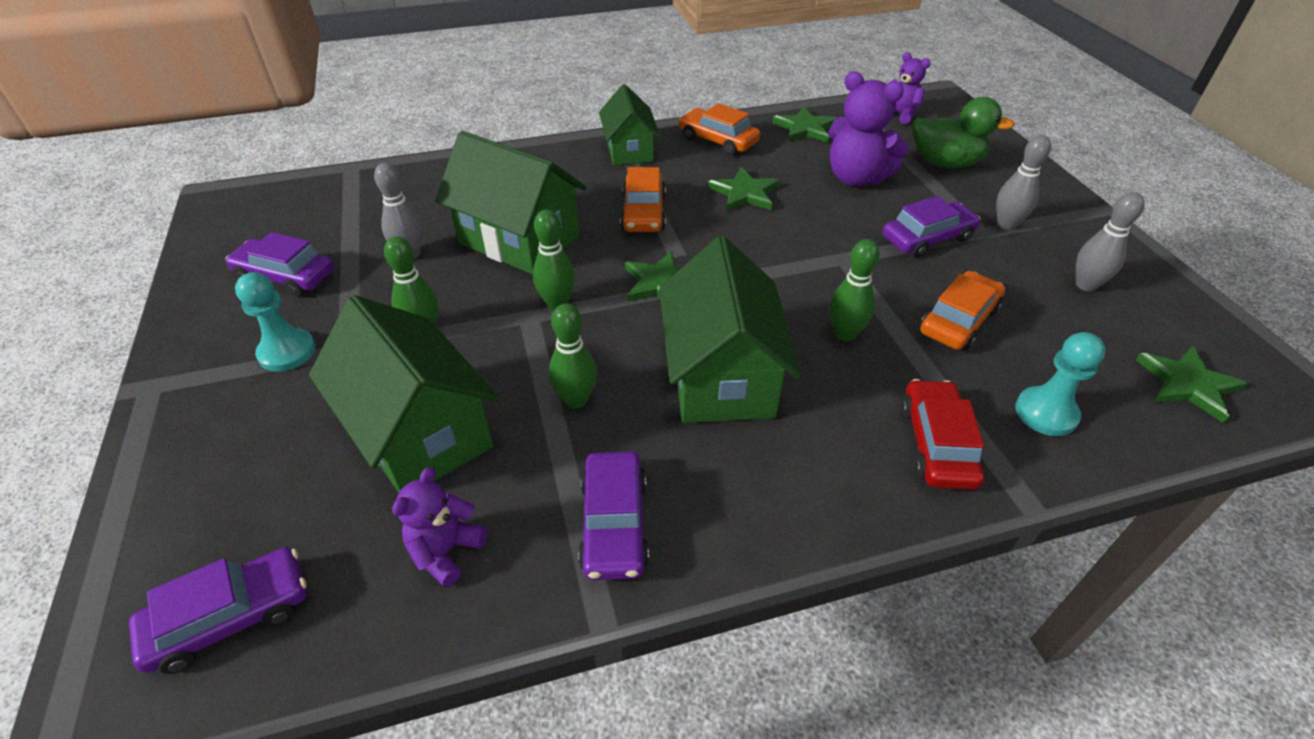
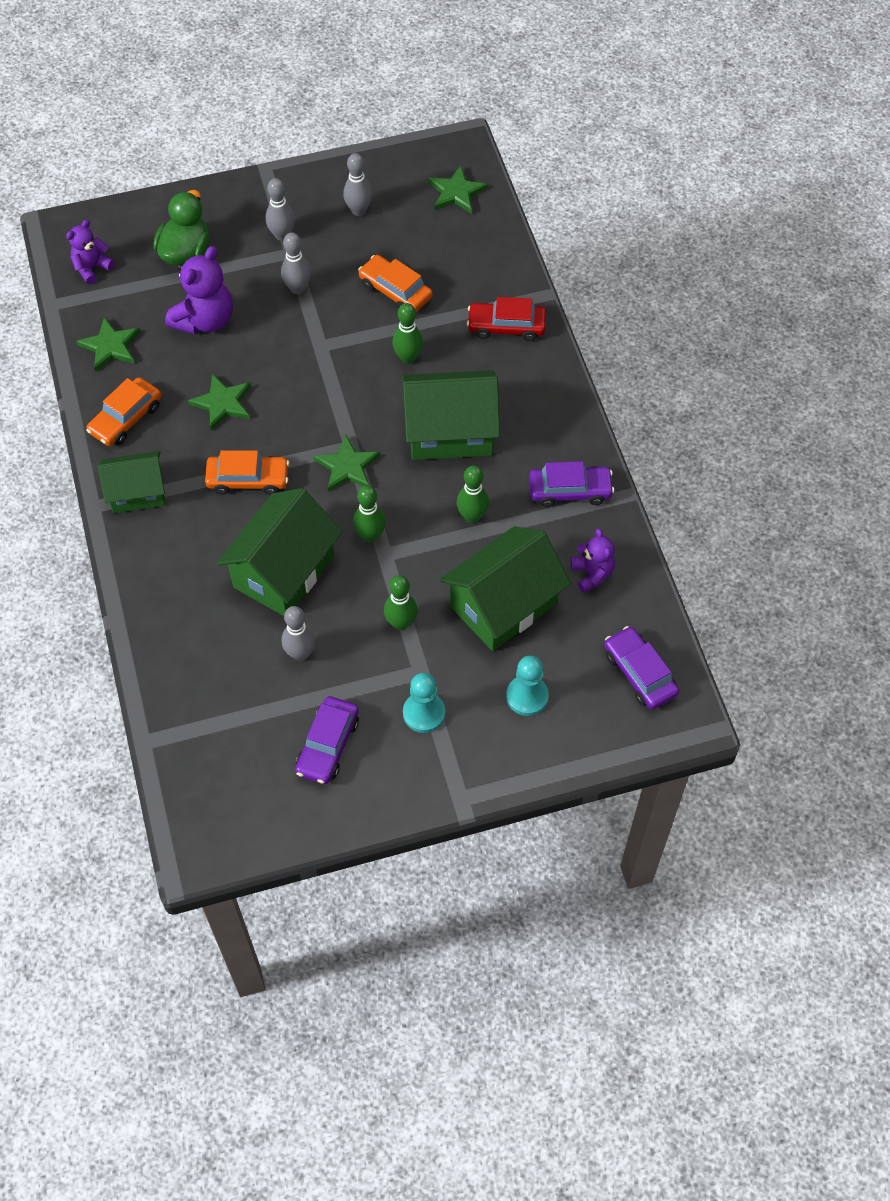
camera: 90 degrees left, 15 degrees up
(446, 551) = (592, 574): purple teddy bear -> purple teddy bear turned 135 degrees counterclockwise
(927, 238) = (297, 288): purple car -> grey bowling pin
(1046, 413) = (481, 268): turquoise pawn -> turquoise pawn (527, 696)

